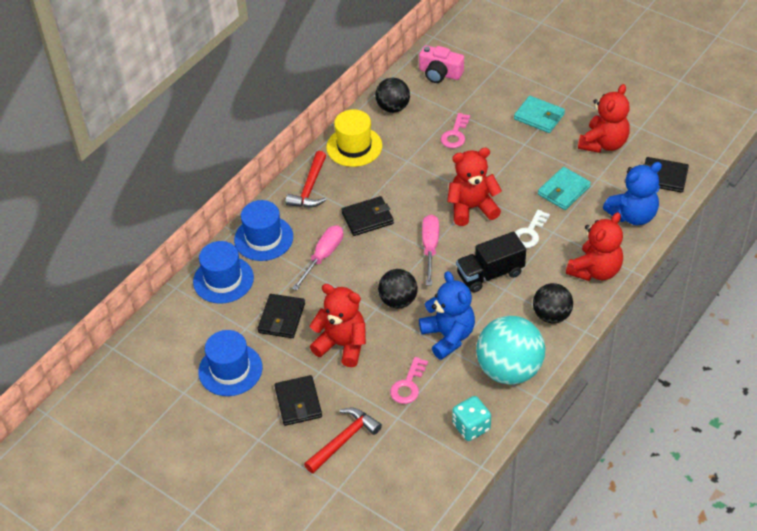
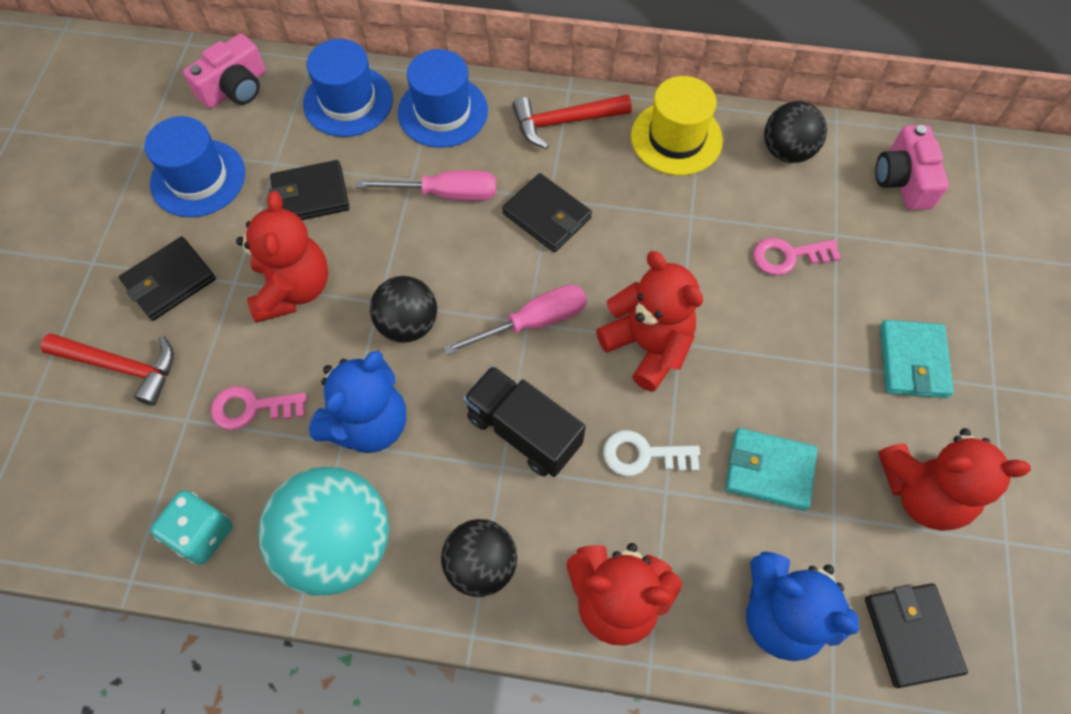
camera: 60 degrees right, 15 degrees up
(171, 332) = (235, 88): none -> pink camera

